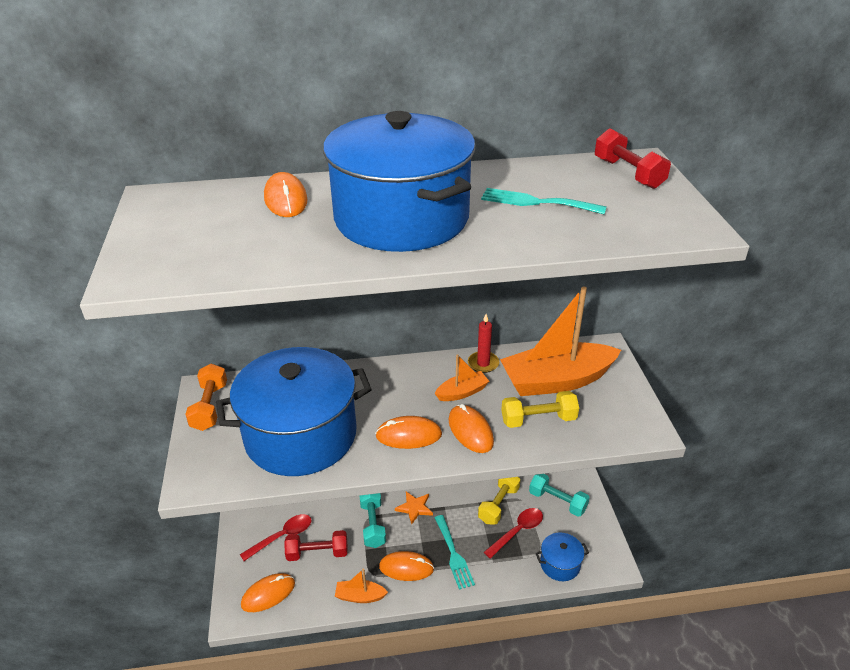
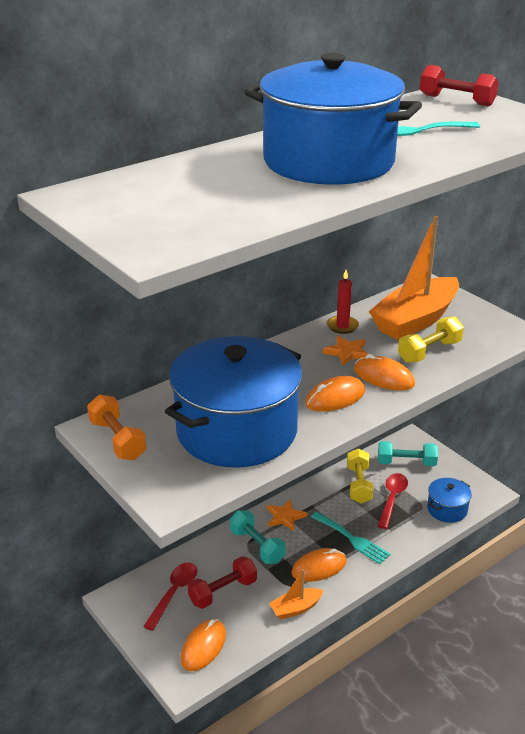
camera: 30 degrees left, 5 degrees down
(285, 199) = (204, 170): orange mouse -> none
(462, 392) = (347, 352): orange boat -> orange star

